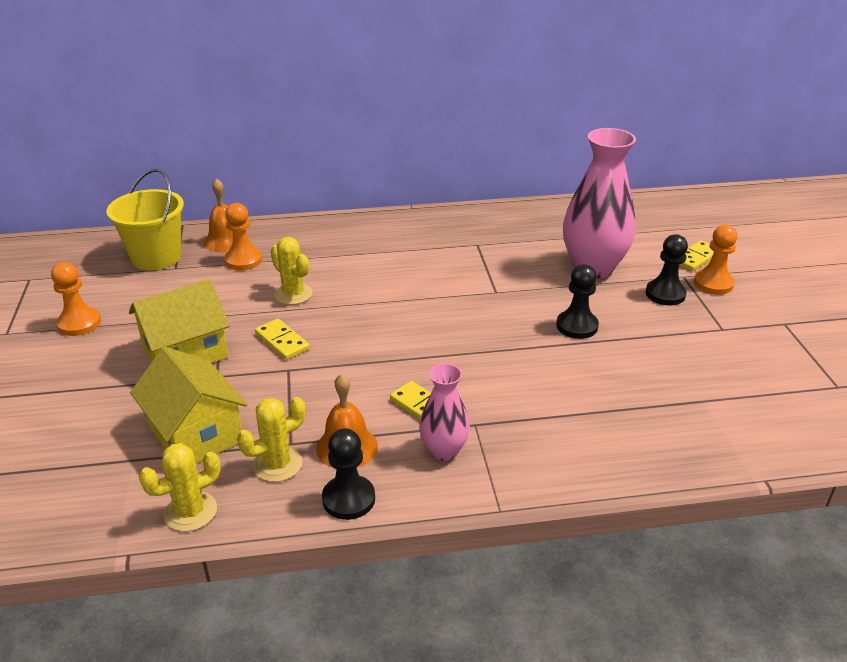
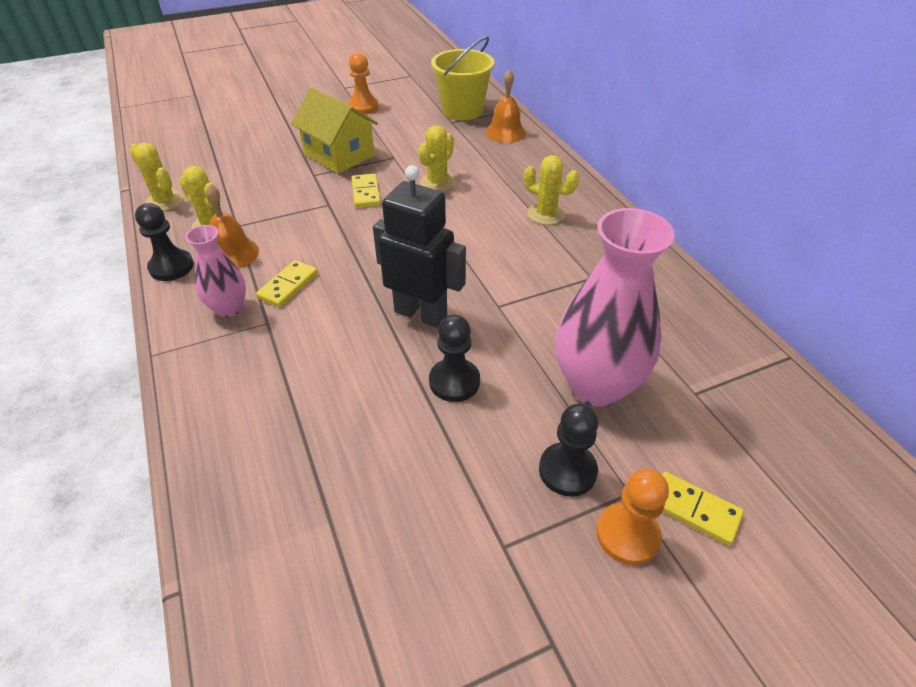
camera: 75 degrees right, 10 degrees up
(196, 434) = (244, 183): yellow house -> none
(243, 260) = (479, 147): orange pawn -> none
(282, 341) = (366, 193): yellow domino -> yellow domino turned 45 degrees counterclockwise
(382, 247) = (546, 214): none -> yellow cactus
(493, 331) = (421, 314): none -> black robot

